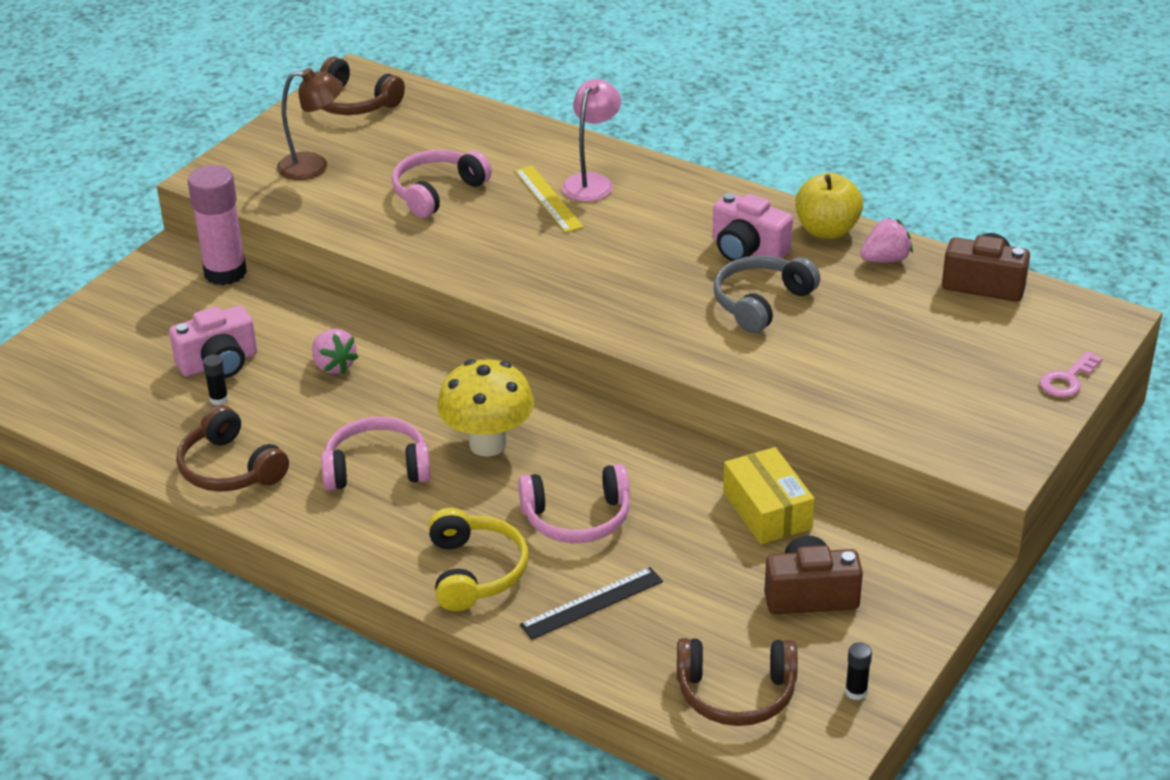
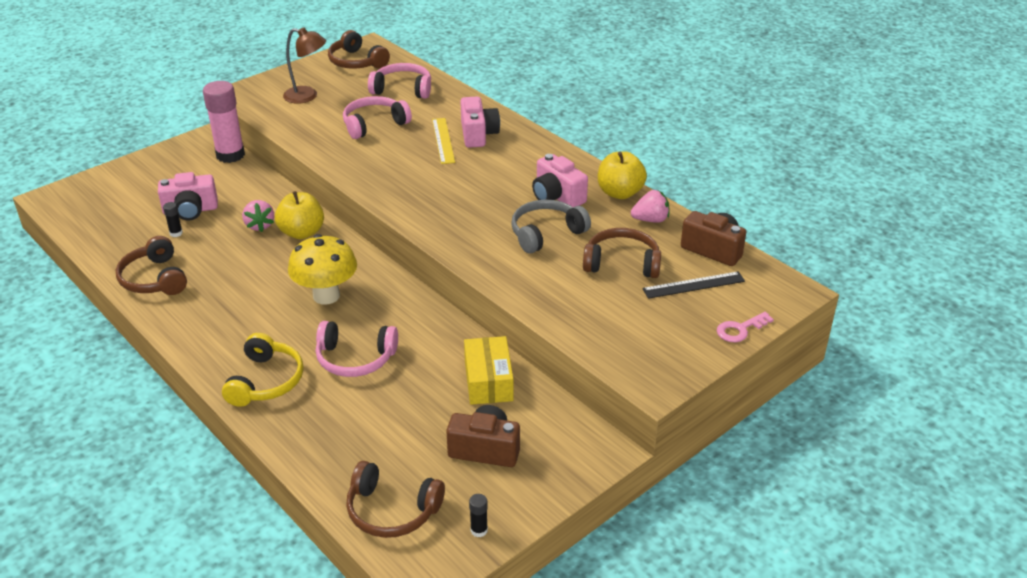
camera: 15 degrees right, 0 degrees up
(377, 468) = (245, 297): pink headphones -> pink headphones (402, 89)
(400, 364) = (302, 232): none -> yellow apple
(592, 182) = (478, 134): pink lamp -> pink camera
(592, 603) = (330, 421): black ruler -> black ruler (693, 285)
(879, 323) = (622, 263): none -> brown headphones

